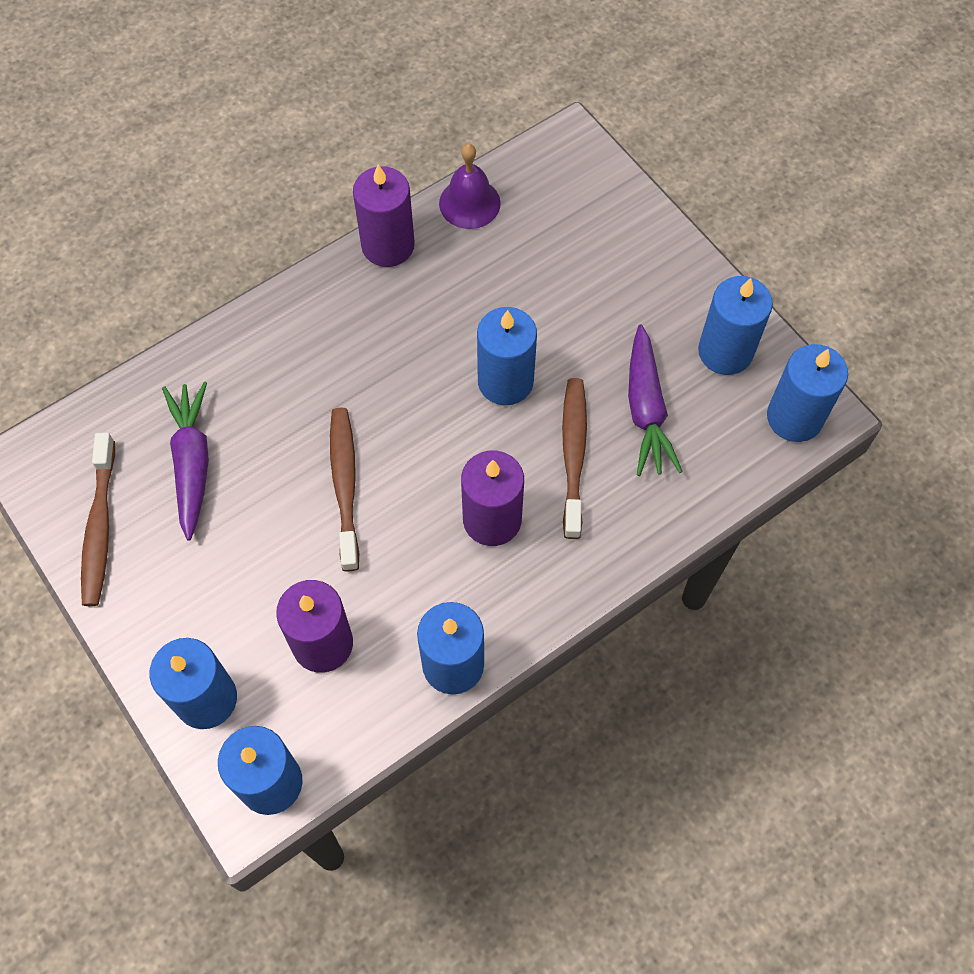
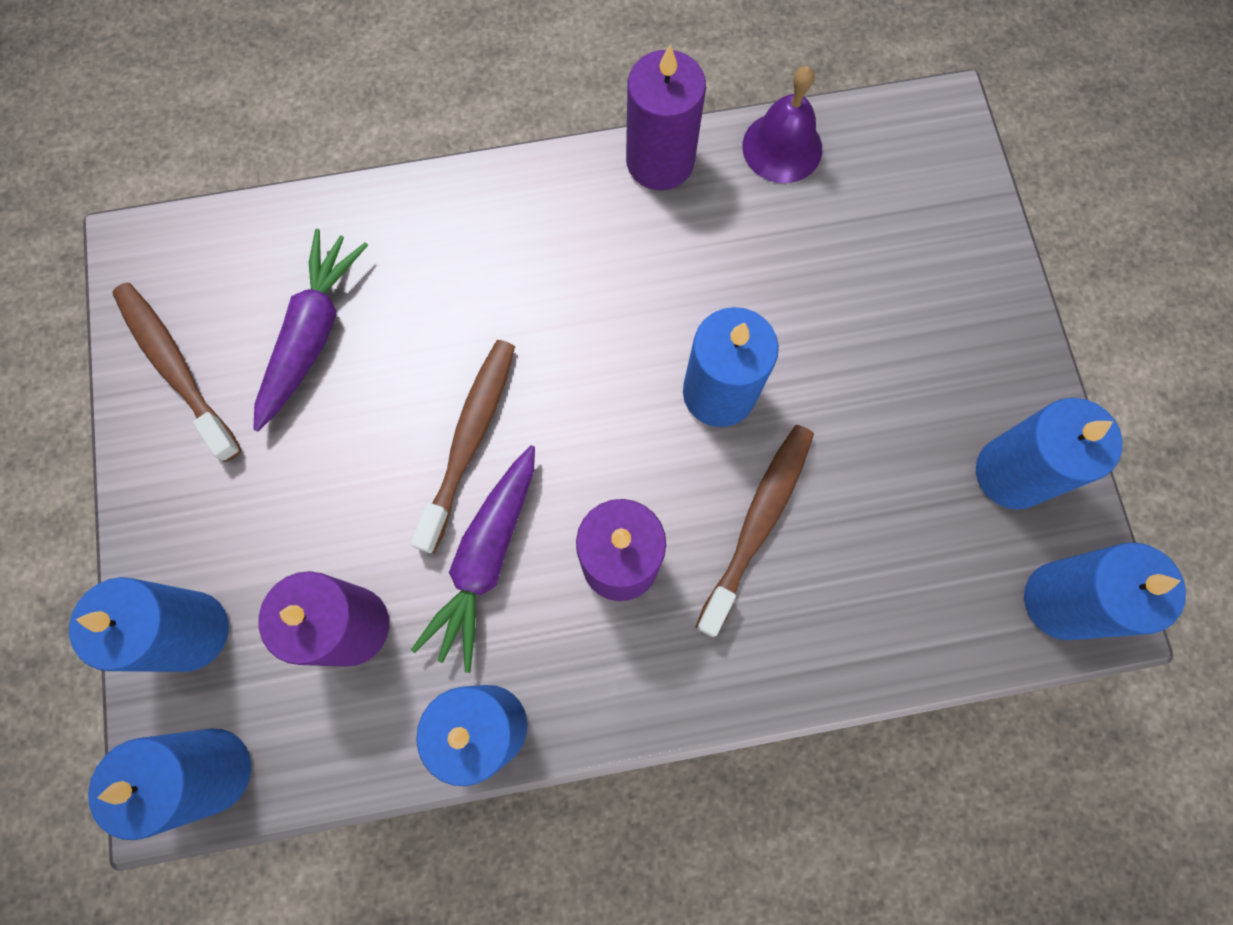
camera: 25 degrees right, 10 degrees up
(99, 527) = (176, 367): brown toothbrush -> brown toothbrush turned 120 degrees clockwise
(646, 410) = (875, 506): purple carrot -> purple carrot (485, 560)

